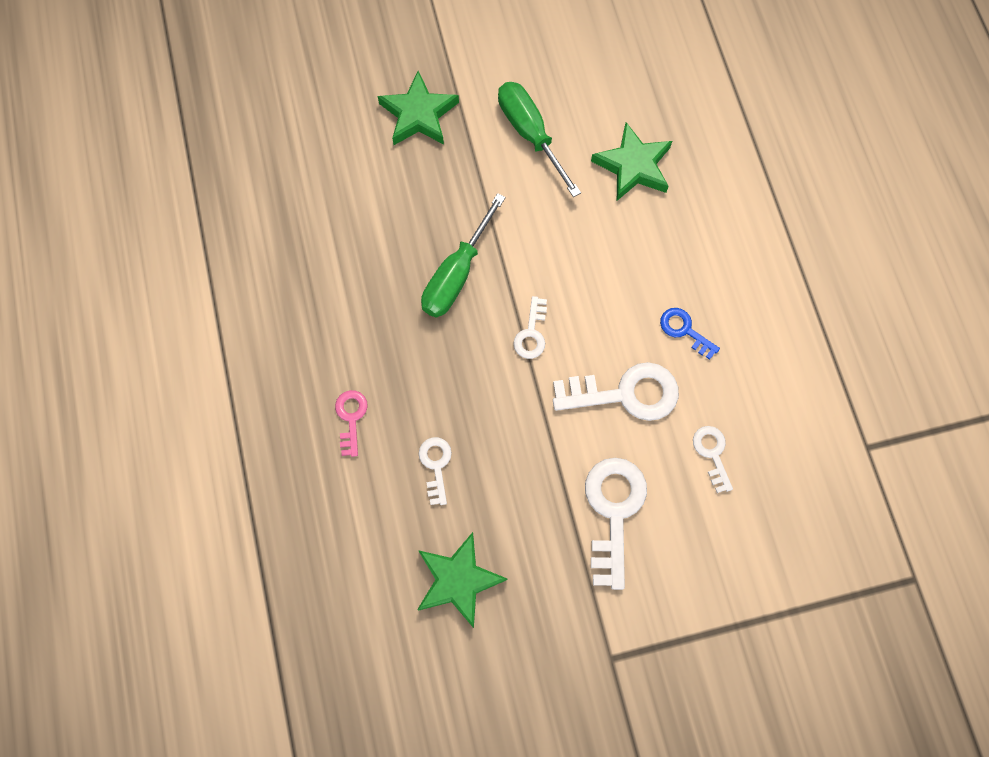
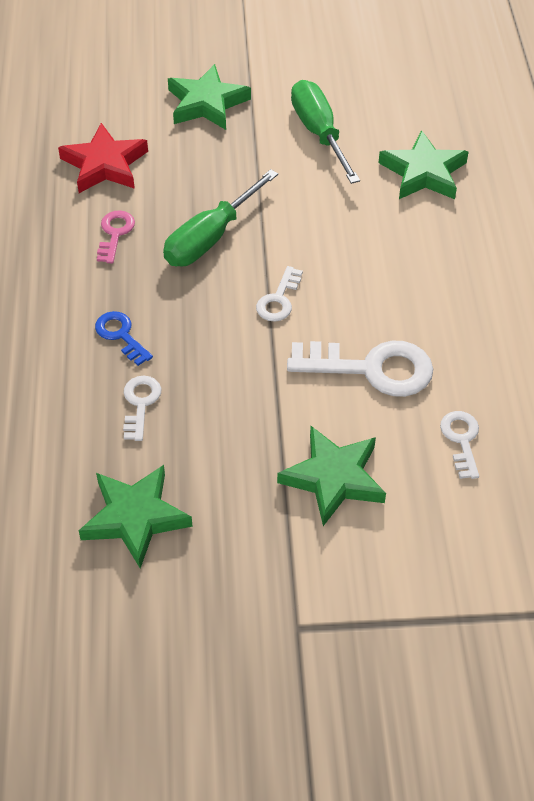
camera: 10 degrees right, 20 degrees down
(341, 205) = (105, 164): none -> red star
(351, 418) = (59, 346): pink key -> pink key (115, 233)
(613, 511) = (333, 478): white key -> green star
(684, 330) = (451, 321): blue key -> blue key (120, 335)

